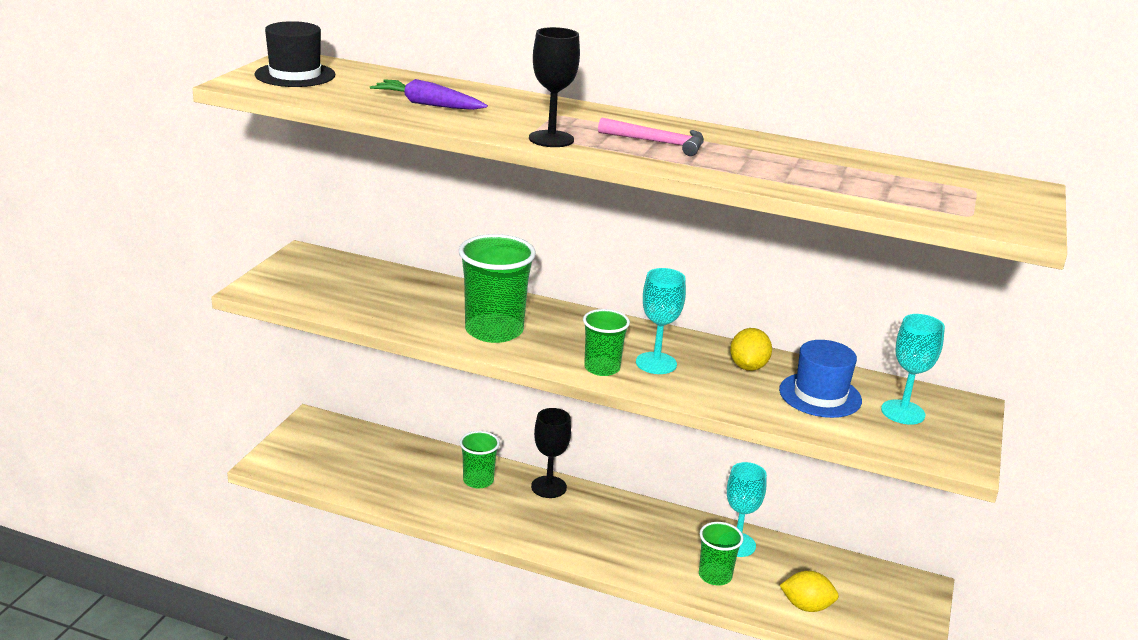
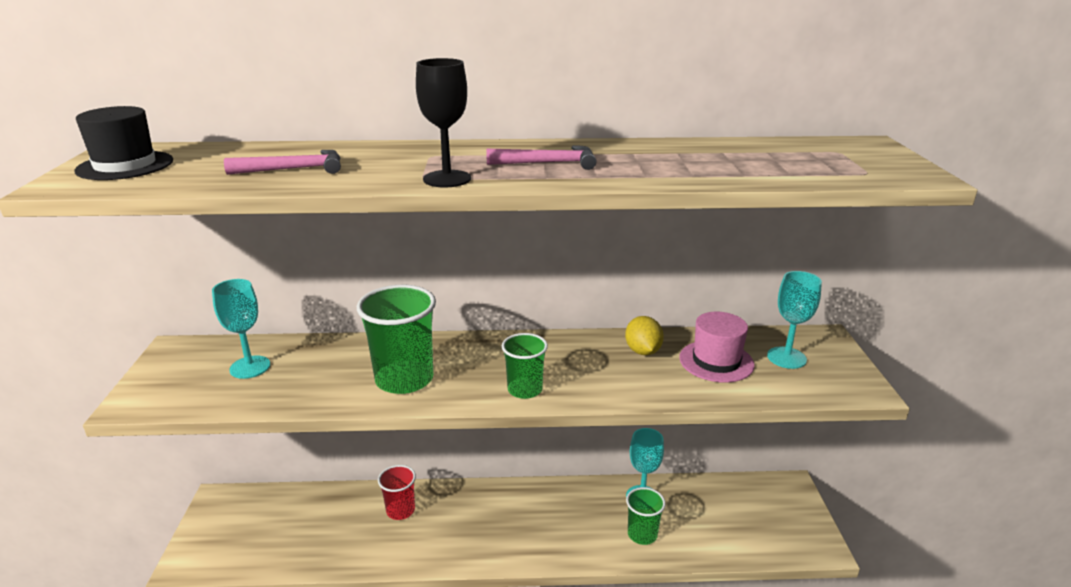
camera: 20 degrees left, 0 degrees up
(428, 104) = (294, 169): purple carrot -> pink hammer
(478, 480) = (400, 510): green cup -> red cup
(548, 487) = (465, 495): black goblet -> none
(656, 363) = (567, 370): turquoise goblet -> turquoise goblet (250, 367)
(806, 606) = (725, 537): yellow lemon -> none
(820, 395) = (716, 361): blue hat -> pink hat

